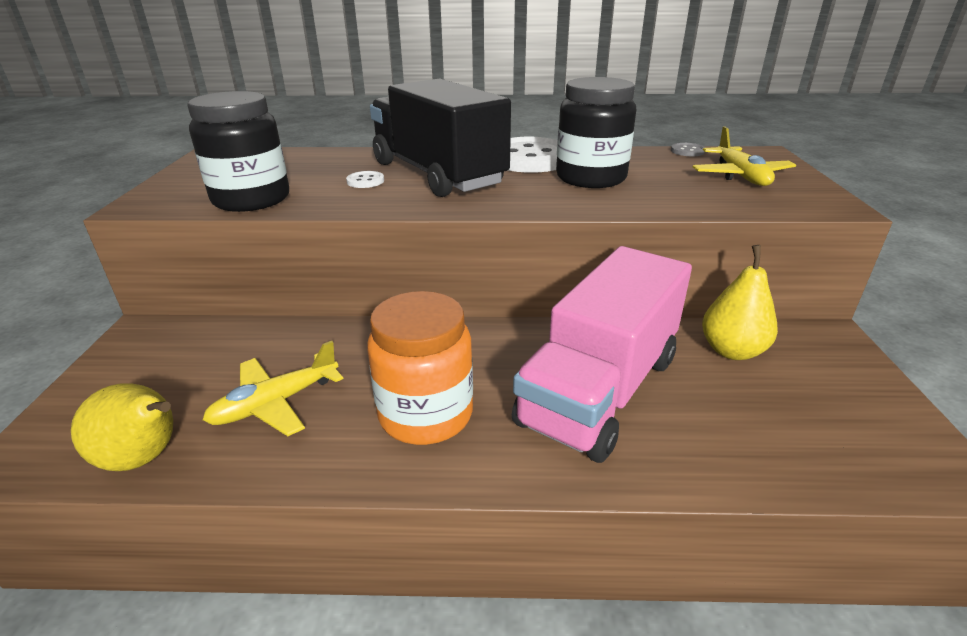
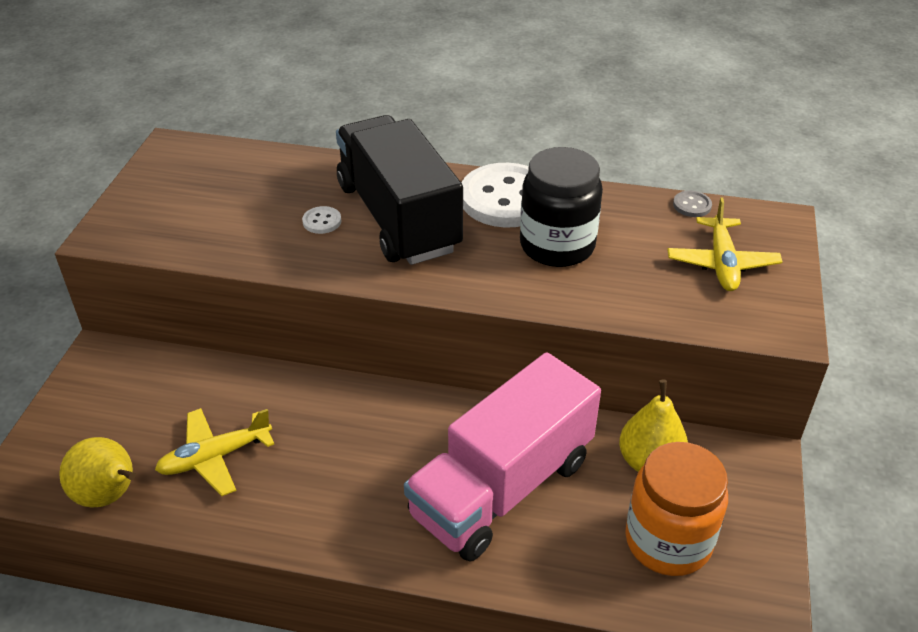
camera: 10 degrees right, 10 degrees up
(251, 199) = (207, 240): black jar -> none
(426, 414) = (340, 489): orange jar -> orange jar (668, 541)

